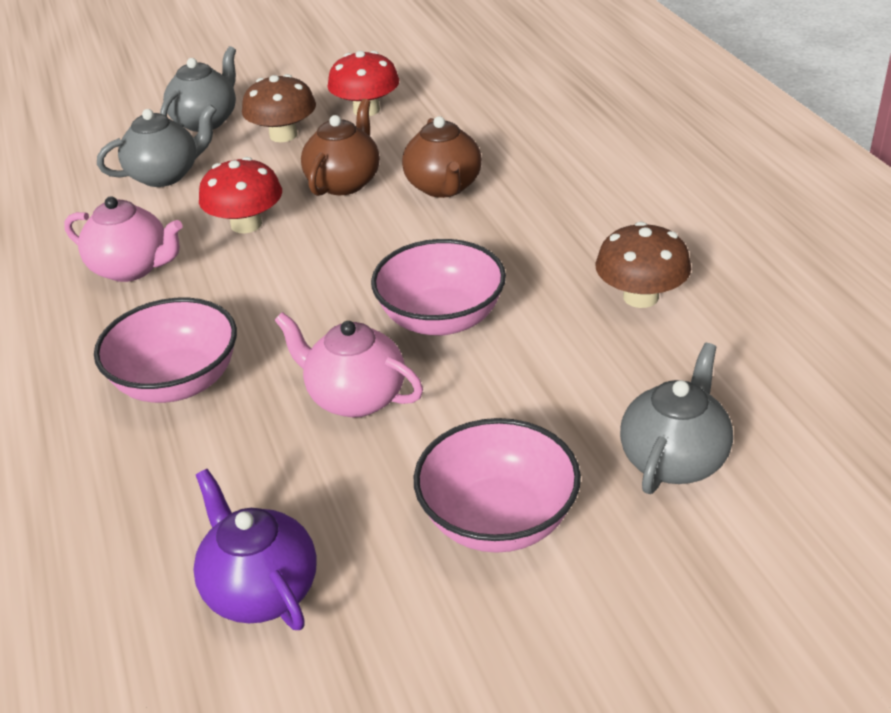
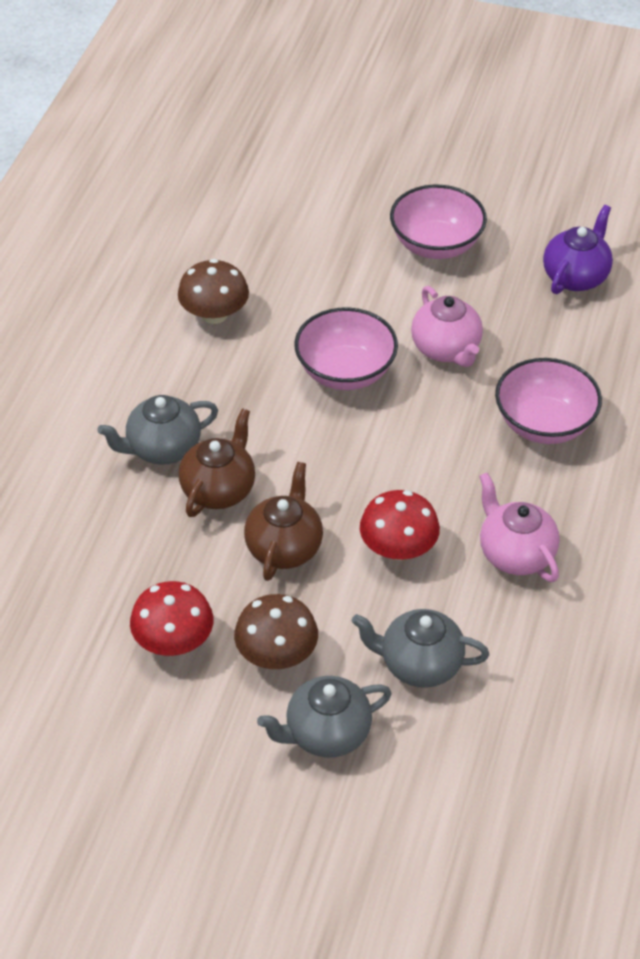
camera: 145 degrees left, 10 degrees up
(260, 590) = (576, 277): purple teapot -> purple teapot turned 150 degrees counterclockwise
(344, 182) = (284, 547): brown teapot -> brown teapot turned 135 degrees clockwise
(674, 459) = (322, 223): grey teapot -> grey teapot (162, 448)

